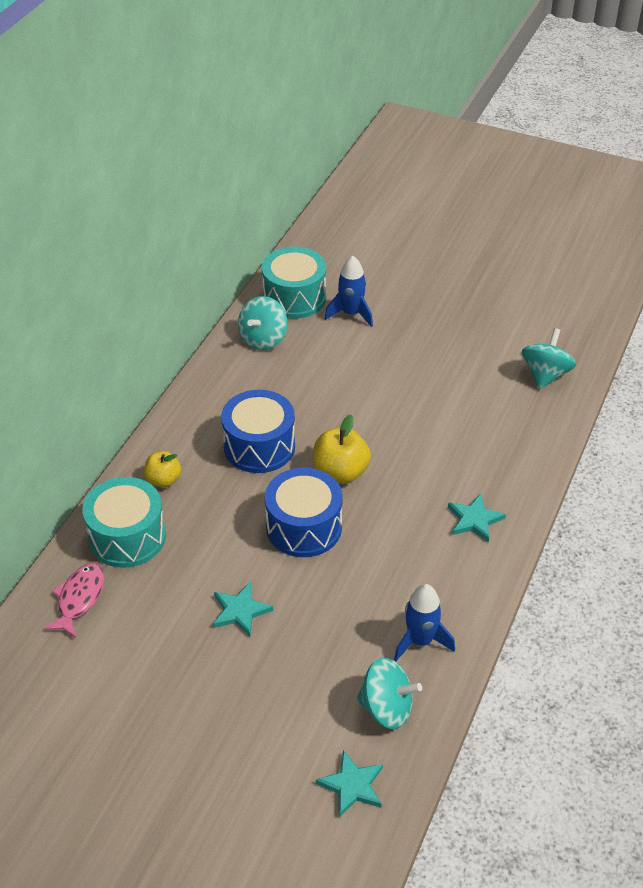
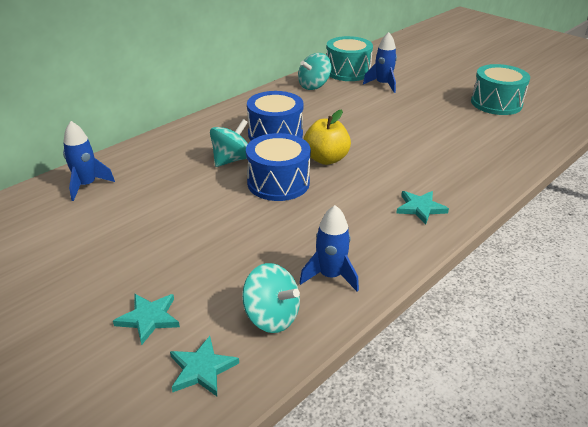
camera: 20 degrees right, 10 degrees down
(79, 599) = (86, 185): pink fish -> blue rocket
(127, 537) = (147, 160): turquoise drum -> turquoise drum (496, 103)
(163, 480) = (196, 137): yellow apple -> none
(240, 611) = (195, 220): turquoise star -> turquoise star (149, 318)
(545, 374) = (519, 138): turquoise spinning top -> turquoise spinning top (231, 160)

